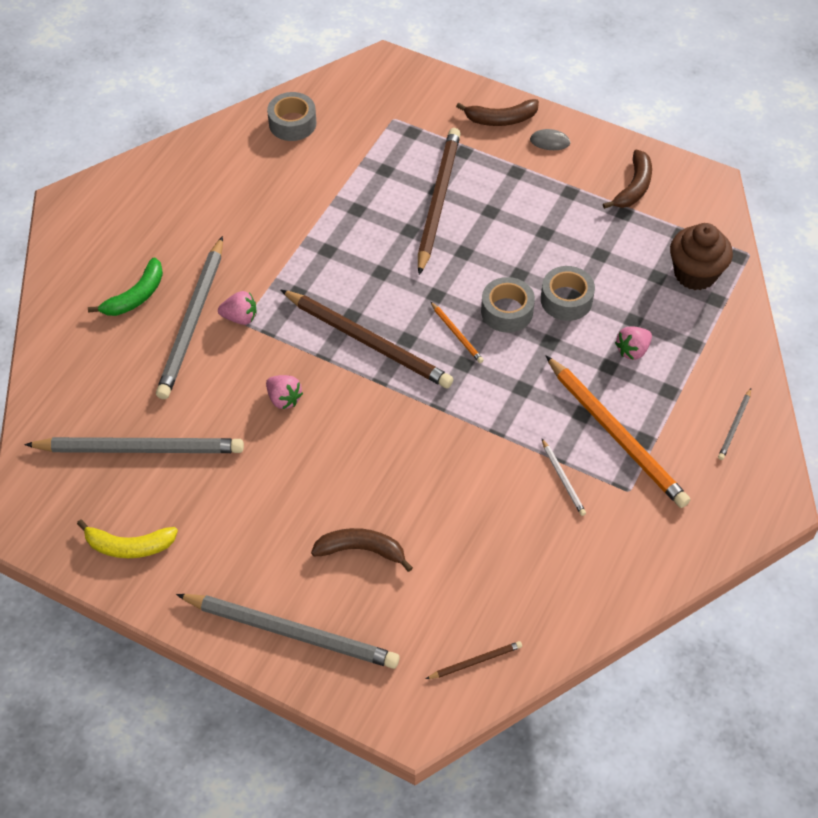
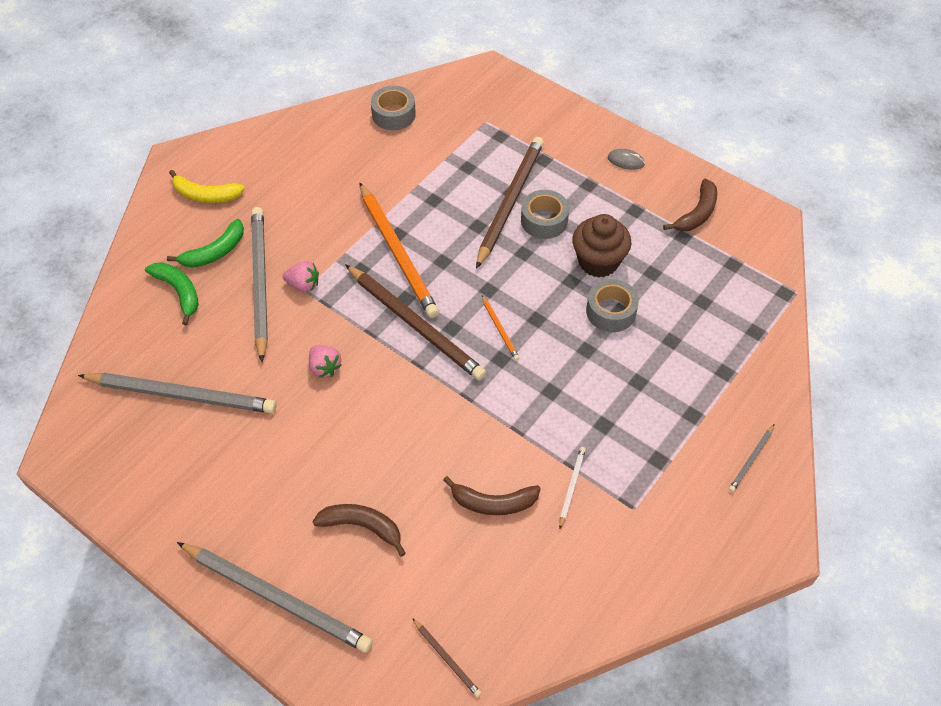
camera: 10 degrees right, 0 degrees up
(108, 343) = (179, 292): none -> green banana
(129, 546) = (147, 487): yellow banana -> yellow banana (206, 195)
(193, 321) = (260, 282): grey pencil -> grey pencil turned 150 degrees clockwise
(475, 661) = (447, 658): brown pencil -> brown pencil turned 60 degrees clockwise
(501, 119) = (584, 134): brown banana -> brown banana (493, 503)
(507, 311) = (552, 314): grey tape -> grey tape (544, 220)
(563, 479) = (571, 487): white pencil -> white pencil turned 150 degrees counterclockwise
(616, 434) = (632, 450): orange pencil -> orange pencil (398, 253)
(632, 350) = (665, 370): pink strawberry -> none
(695, 274) = (740, 304): brown cupcake -> brown cupcake (598, 262)

